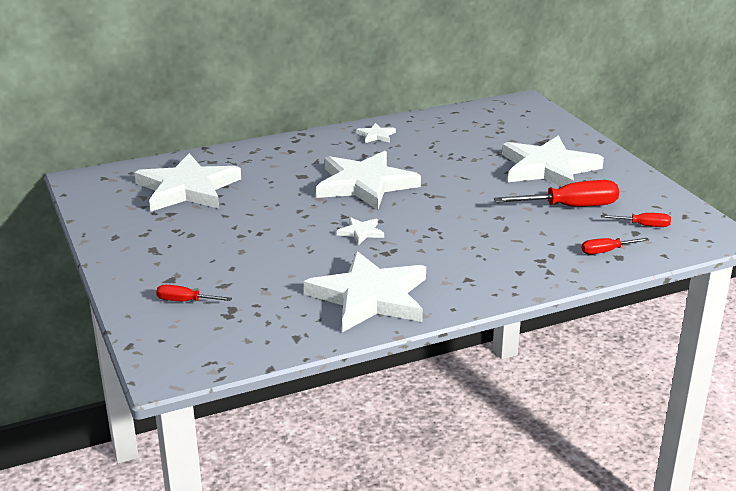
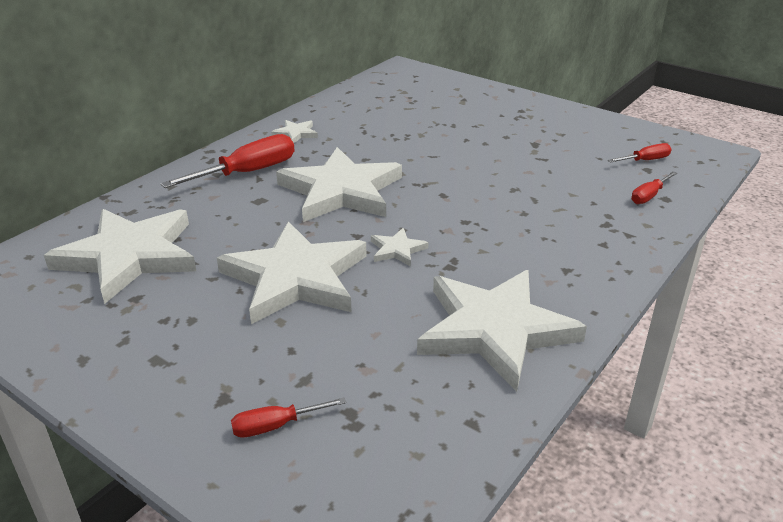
camera: 30 degrees left, 5 degrees up
(548, 168) = (498, 126): white star -> white star (296, 278)
(570, 207) = (564, 160): red screwdriver -> red screwdriver (247, 172)

